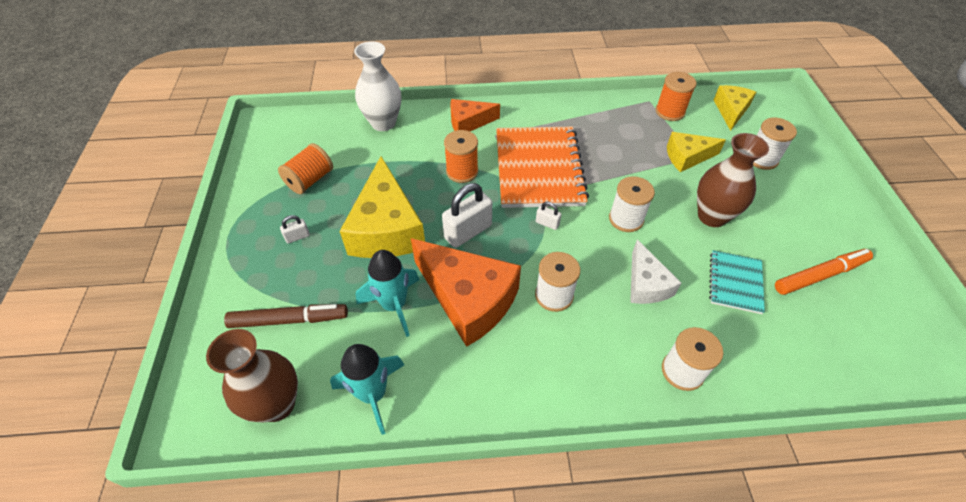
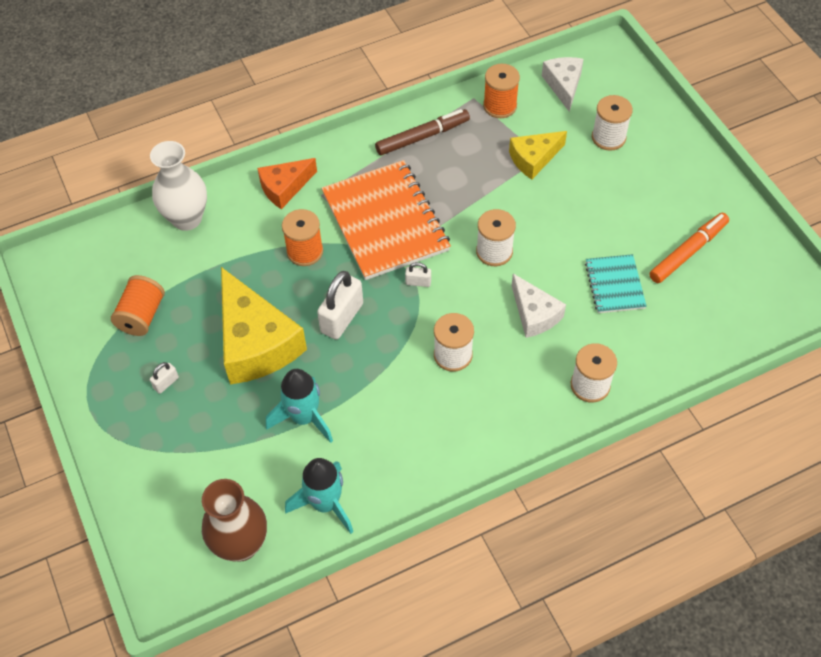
camera: 20 degrees left, 5 degrees up
(289, 320) = (208, 468): brown marker -> brown marker (422, 137)
(468, 299) = (373, 387): orange cheese -> none
(712, 216) = (576, 221): brown vase -> none
(731, 111) = (563, 85): yellow cheese -> white cheese

